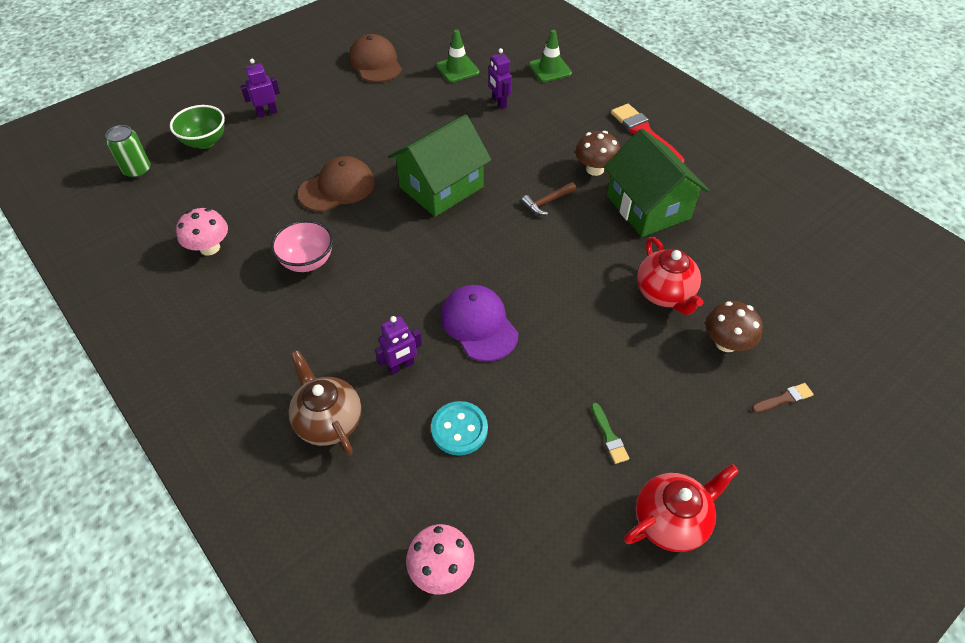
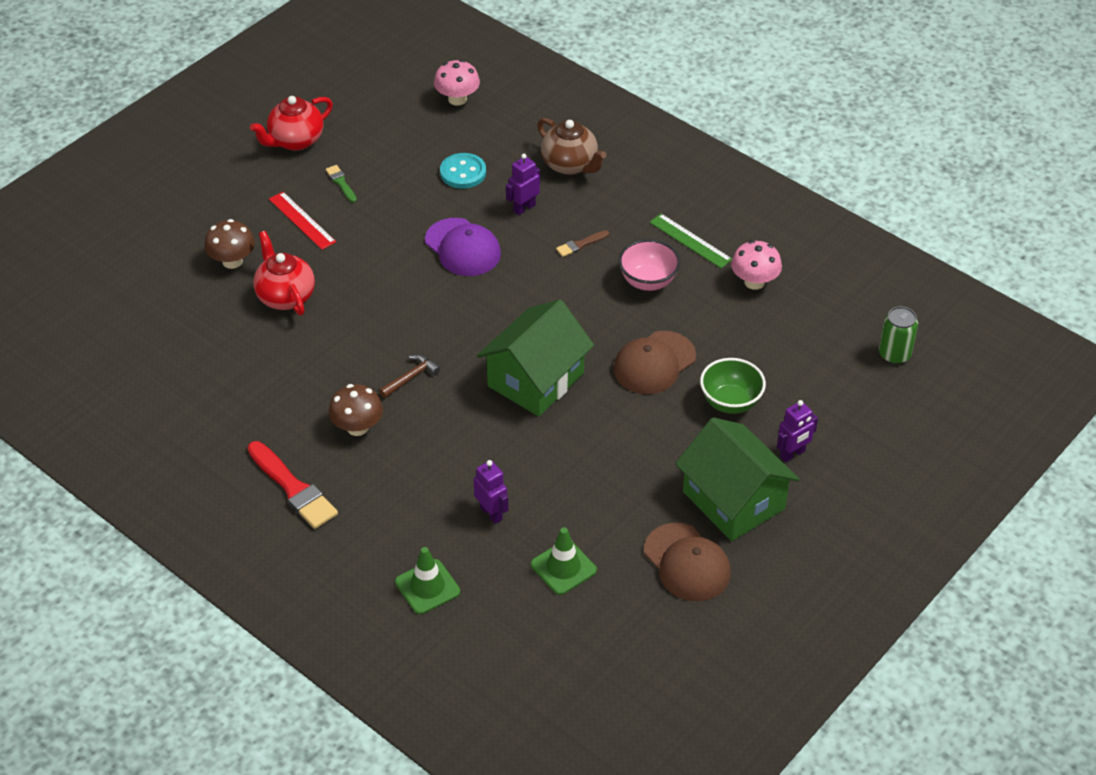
camera: 170 degrees right, 5 degrees down
(205, 142) = (843, 401): green bowl -> green bowl (730, 402)
(244, 299) = (690, 241): none -> green ruler
(648, 207) = (296, 386): green house -> green house (733, 500)
(653, 386) = (302, 220): none -> red ruler
(783, 398) = (190, 225): brown brush -> brown brush (580, 244)

